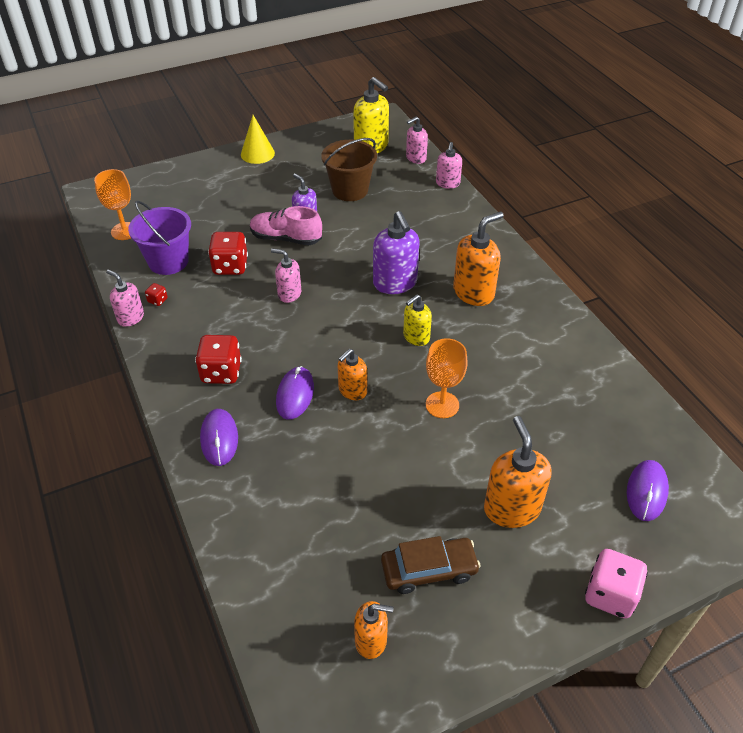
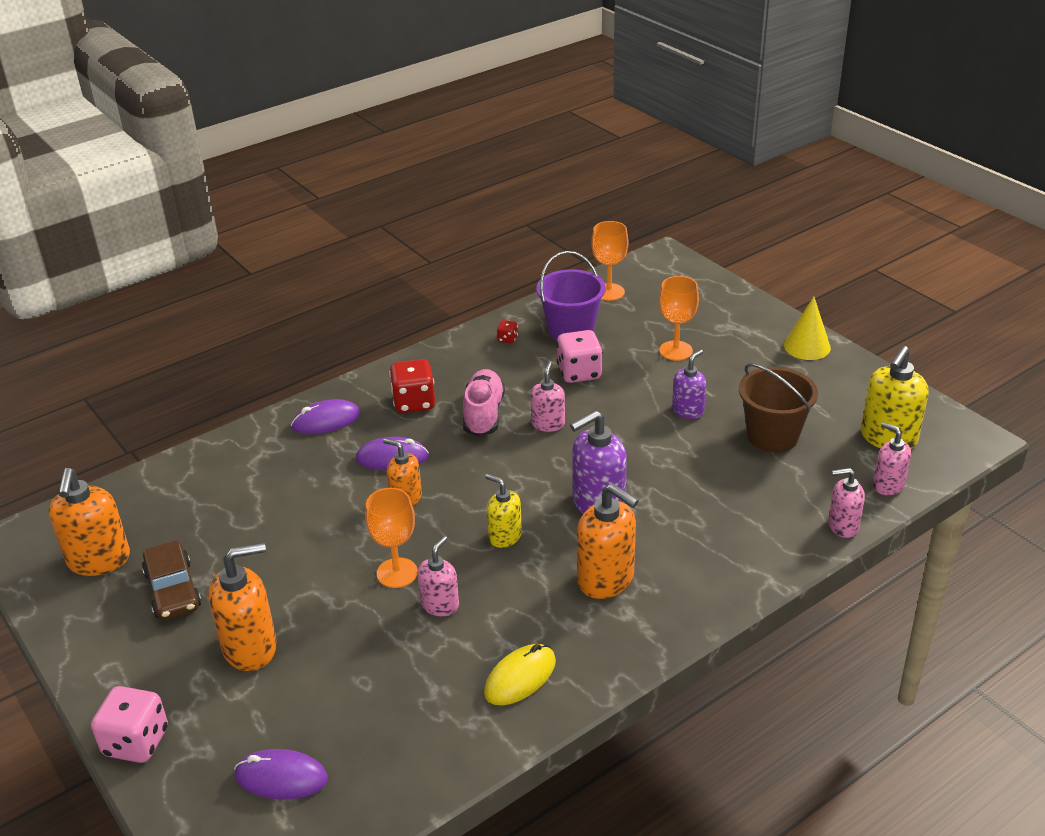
camera: 80 degrees right, 10 degrees down
(130, 317) = (477, 329): pink soap dispenser -> pink soap dispenser (440, 605)
(229, 212) = (675, 351): none -> orange goblet
(230, 266) = (579, 373): red dice -> pink dice
(286, 238) = (646, 402): pink shoe -> pink shoe (483, 414)
(371, 641) = (99, 560): orange soap dispenser -> orange soap dispenser, size x1.64
(560, 348) = (520, 677): none -> yellow mouse

